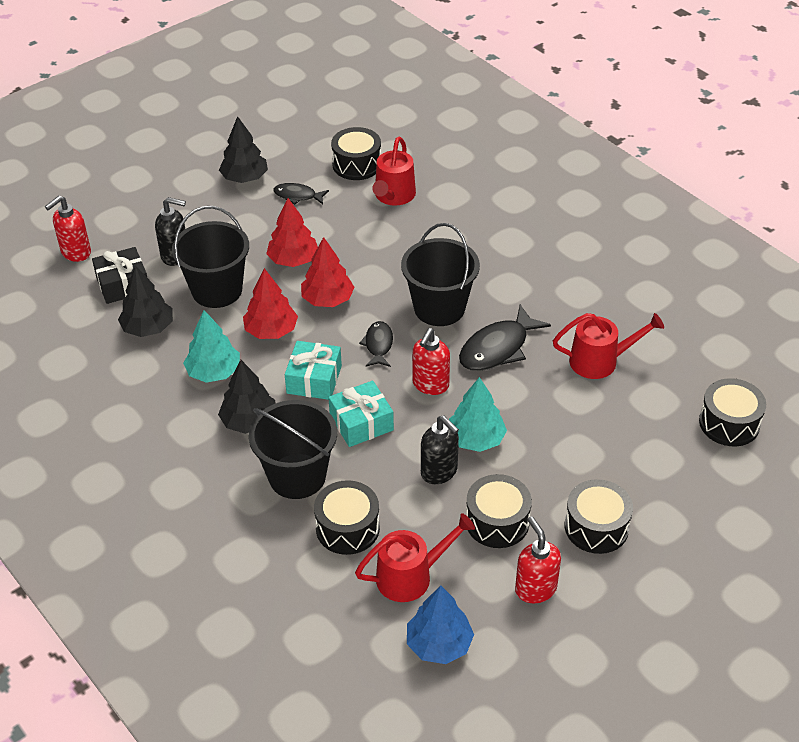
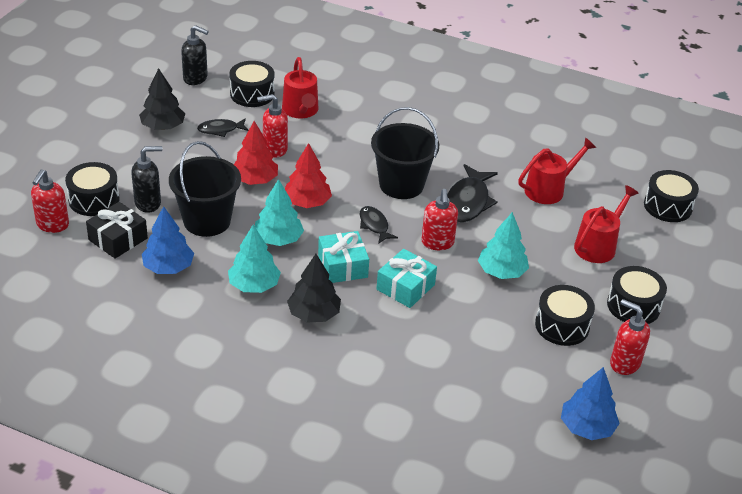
camera: 30 degrees left, 5 degrees down
(148, 328) = (168, 267): black tree -> blue tree
(271, 330) = (278, 239): red tree -> turquoise tree
(297, 476) = (385, 343): black bucket -> none
(336, 231) = (274, 149): none -> red soap dispenser
(347, 528) = (454, 368): black drum -> black drum (94, 200)
(410, 576) = (529, 386): red watering can -> red watering can (598, 246)
(439, 472) = (492, 304): black soap dispenser -> black soap dispenser (195, 78)

